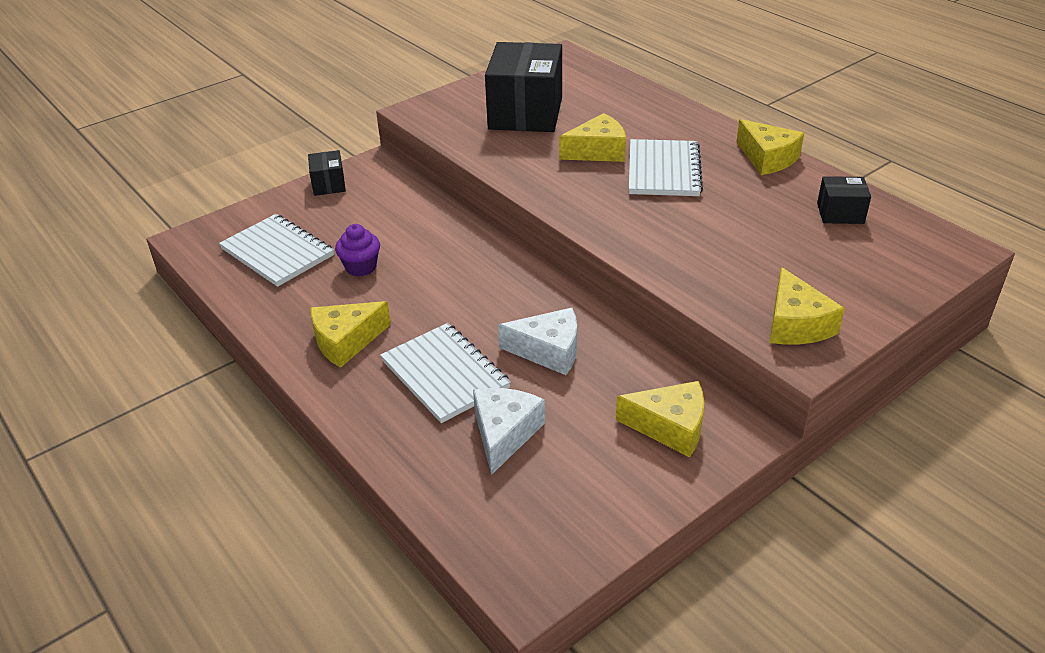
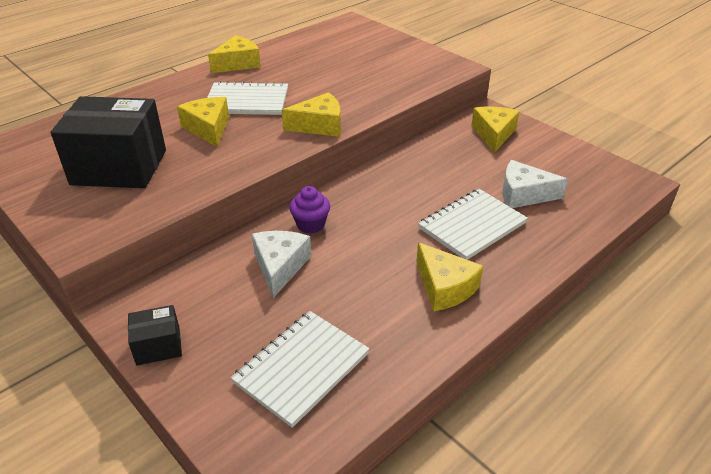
camera: 95 degrees left, 0 degrees up
(361, 267) = (330, 293): purple cupcake -> purple cupcake (310, 225)
(548, 351) = (433, 179): white cheese -> white cheese (280, 266)
(795, 324) = (429, 67): yellow cheese -> yellow cheese (319, 125)
(840, 213) = (312, 47): black box -> none

